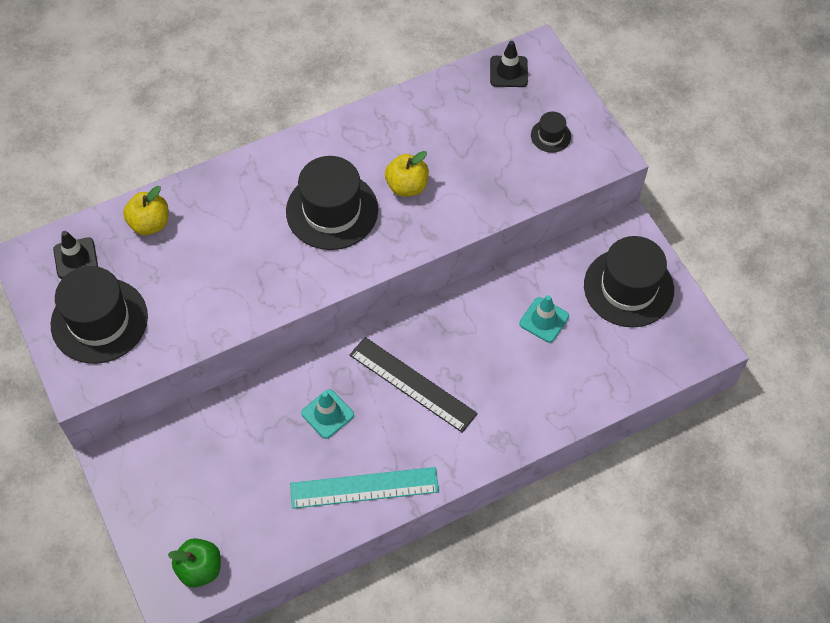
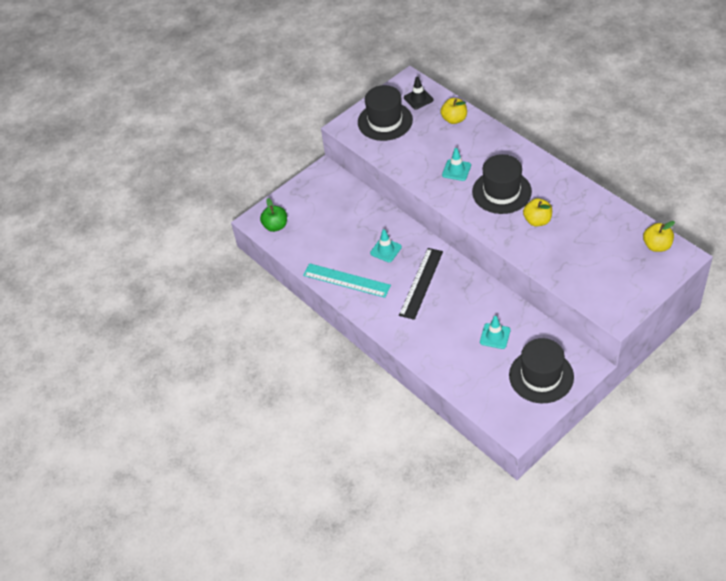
camera: 80 degrees right, 10 degrees down
(259, 254) = (456, 170): none -> turquoise traffic cone
(364, 487) = (346, 280): turquoise ruler -> turquoise ruler turned 45 degrees counterclockwise
(508, 71) = (657, 246): black traffic cone -> yellow apple
(550, 136) = (616, 281): black hat -> none

